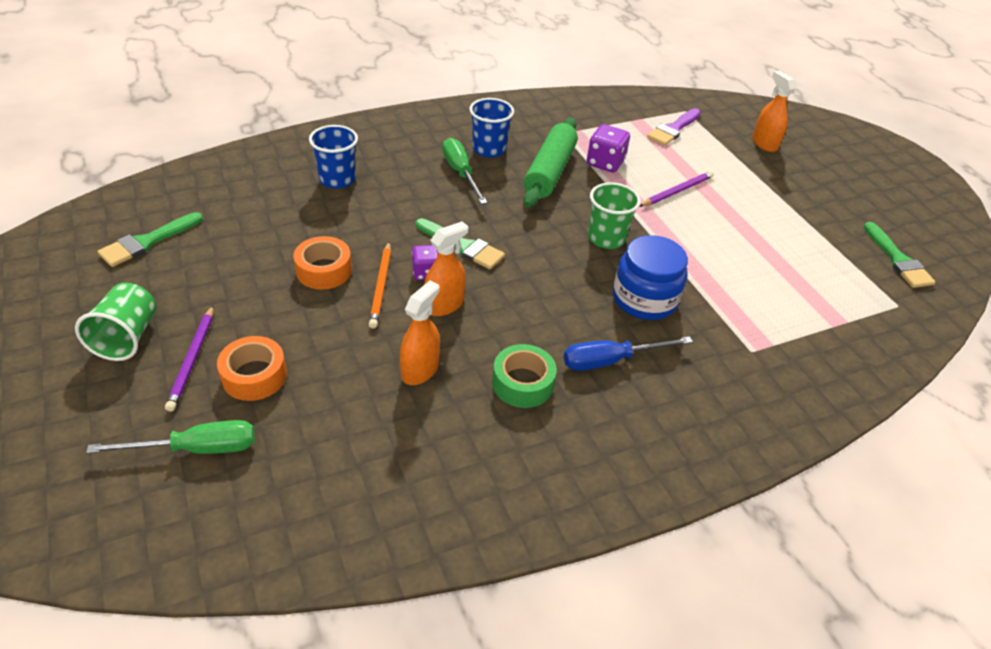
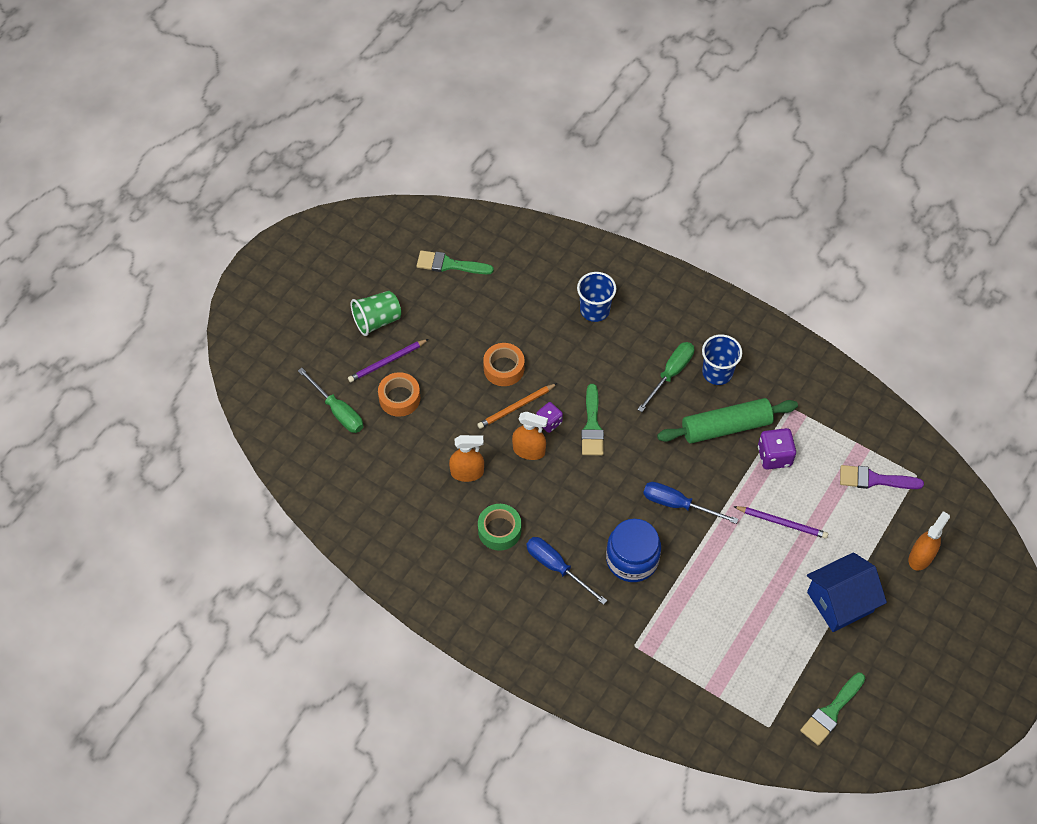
camera: 60 degrees right, 15 degrees up
(606, 238) = (678, 504): green cup -> blue screwdriver
(782, 201) = (840, 602): none -> blue house

